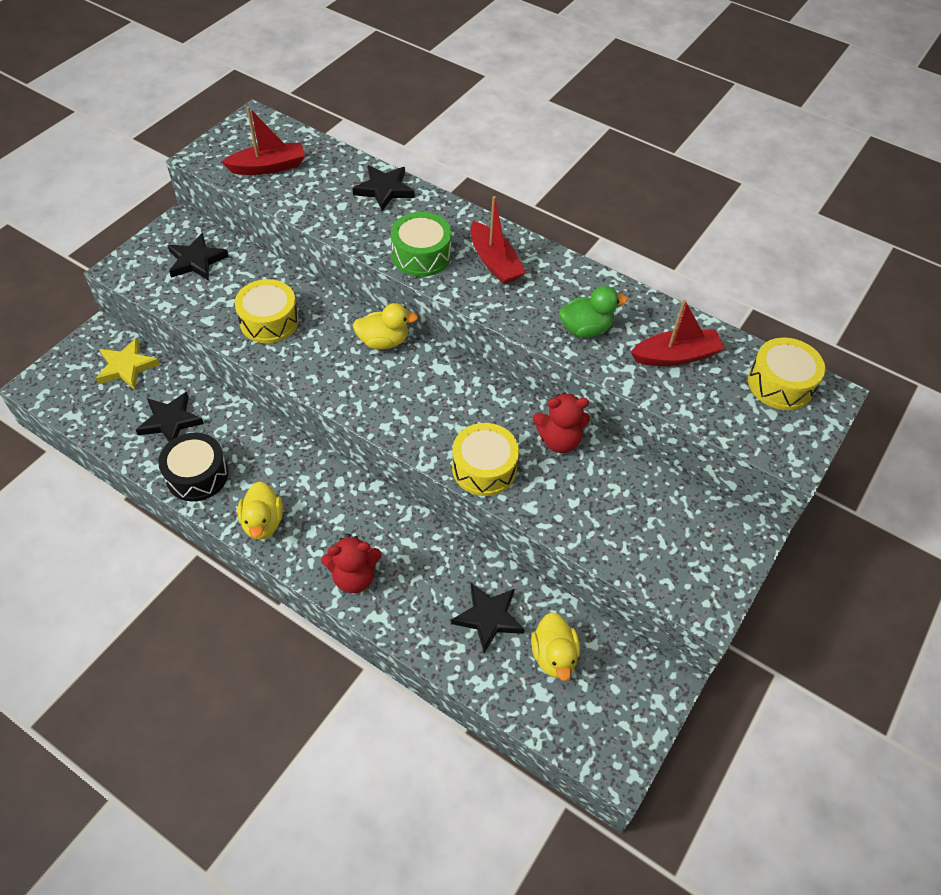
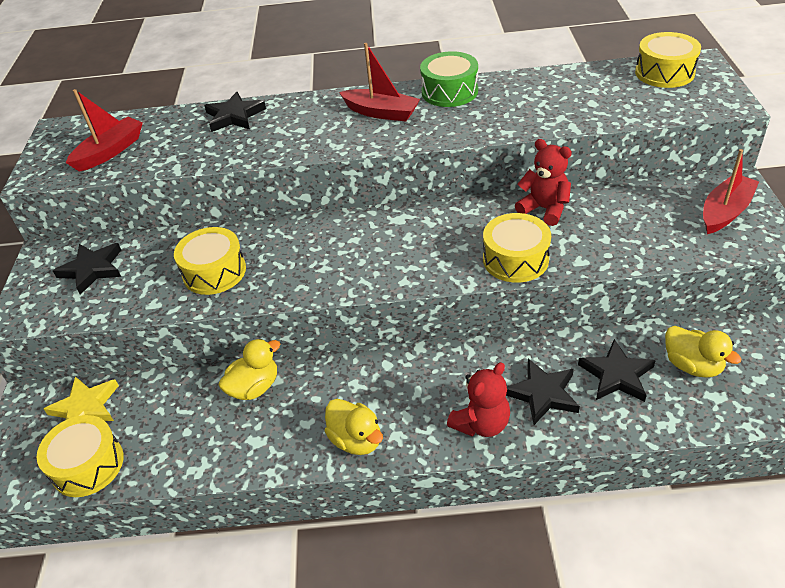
camera: 30 degrees left, 10 degrees down
(94, 411) = (88, 465): none -> yellow drum
(170, 421) = (178, 422): black star -> black star (543, 394)
(197, 475) = (252, 446): black drum -> none
(383, 341) = (332, 228): yellow duck -> yellow duck (254, 387)
(421, 255) = (318, 138): green drum -> green drum (449, 92)
(559, 440) = (544, 209): red teddy bear -> red teddy bear turned 105 degrees counterclockwise
(585, 329) = (500, 113): green duck -> none
(676, 356) = (581, 94): red boat -> red boat (725, 212)

